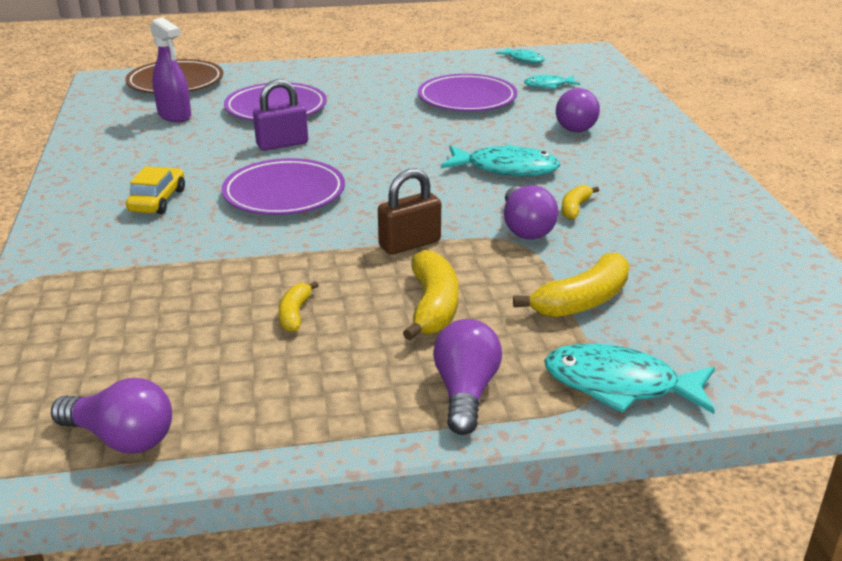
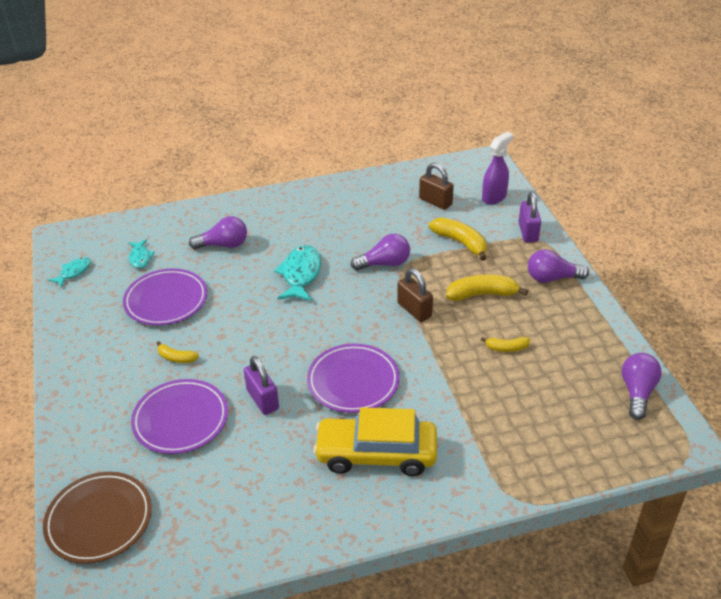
camera: 95 degrees left, 10 degrees up
(157, 201) = (376, 454): yellow car -> yellow car, size x1.85
(175, 116) = (196, 493): purple spray bottle -> purple spray bottle (494, 197)
(575, 208) = (355, 245): yellow banana -> yellow banana (176, 358)
(620, 385) = (528, 232): turquoise fish -> purple padlock
(711, 288) = (435, 202): none -> brown padlock

